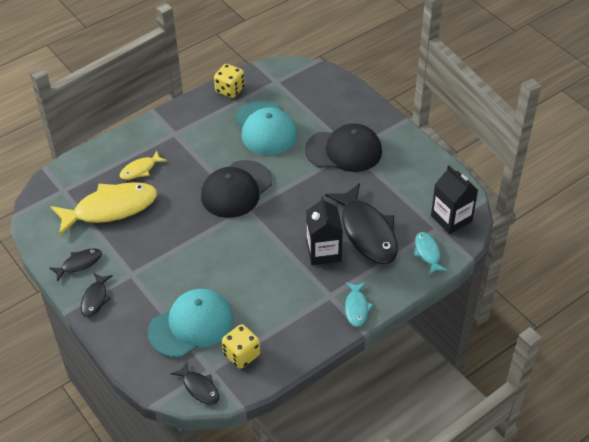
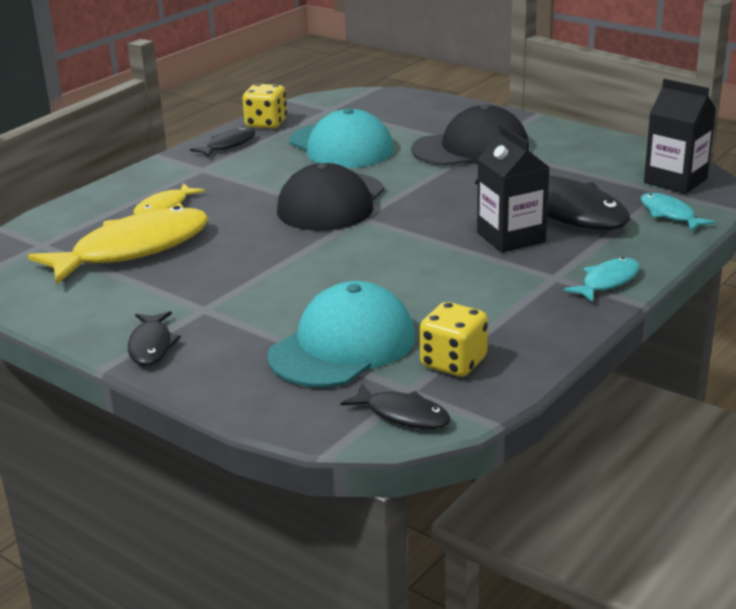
camera: 15 degrees left, 20 degrees down
(79, 264) = (103, 313): black fish -> black fish (228, 145)
(356, 308) = (607, 282): turquoise fish -> turquoise fish turned 120 degrees counterclockwise

